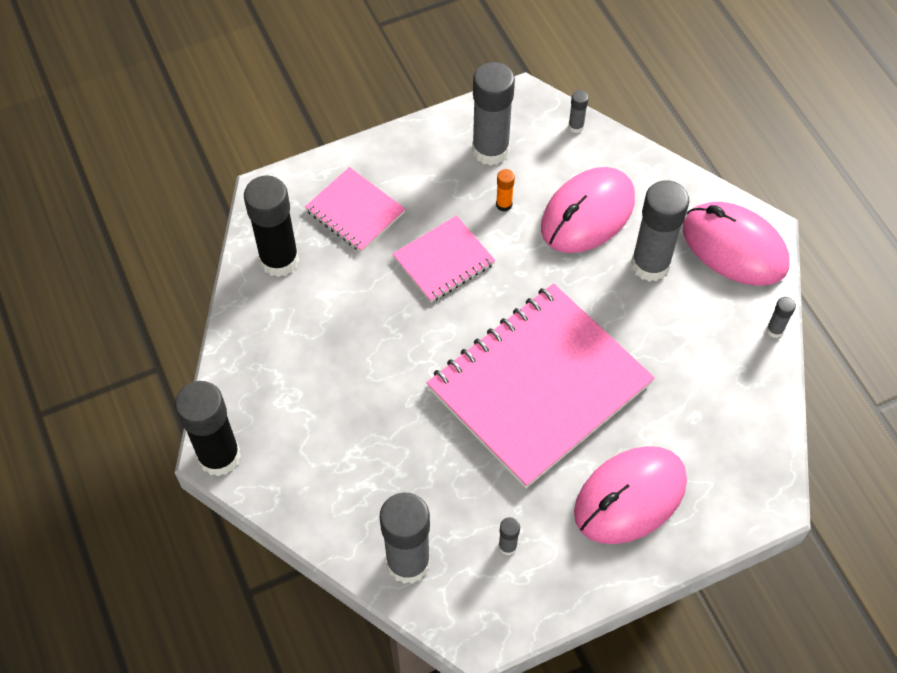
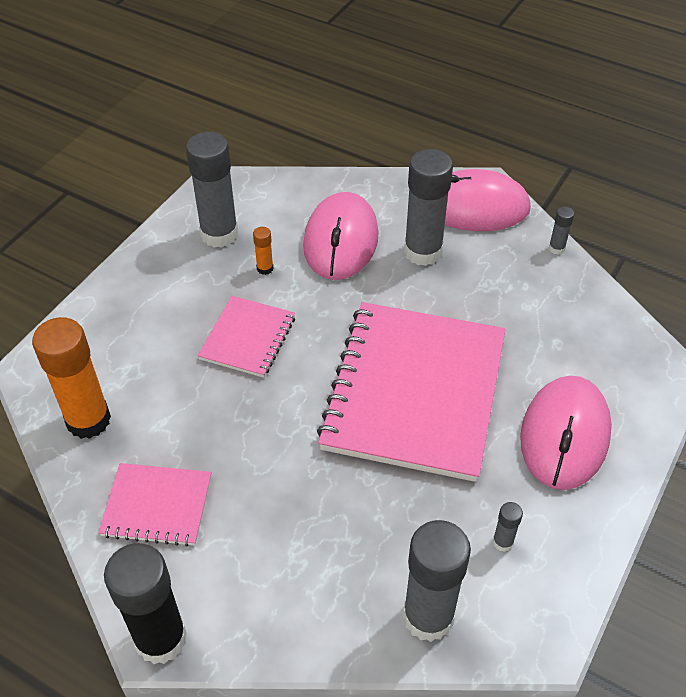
camera: 35 degrees left, 10 degrees down
(279, 260) = (88, 420): black glue stick -> orange glue stick
(355, 211) = (133, 341): pink notebook -> pink notebook (157, 506)
(576, 126) = (277, 184): grey glue stick -> none

